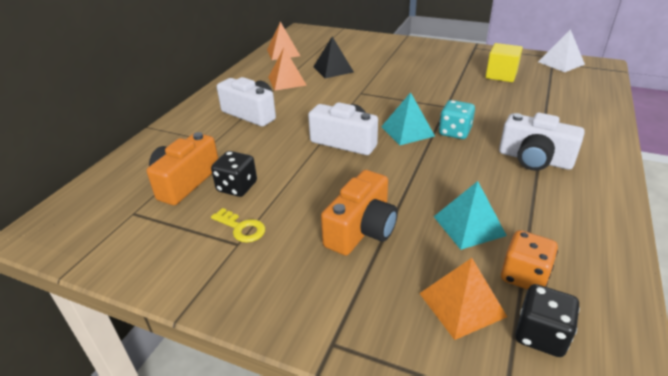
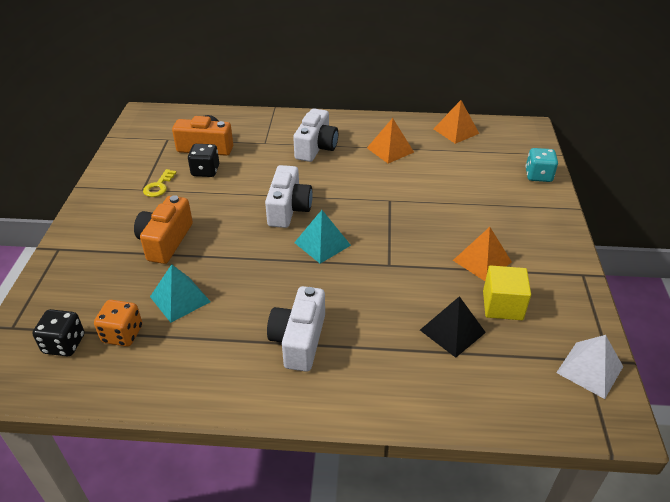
camera: 70 degrees right, 5 degrees up
(333, 69) = (435, 171): black pyramid -> black pyramid (452, 331)
(361, 230) = (165, 241): orange camera -> orange camera turned 90 degrees clockwise
(454, 132) = (333, 276): turquoise dice -> turquoise dice (538, 176)
(462, 304) = (91, 302): orange pyramid -> orange pyramid (482, 261)

